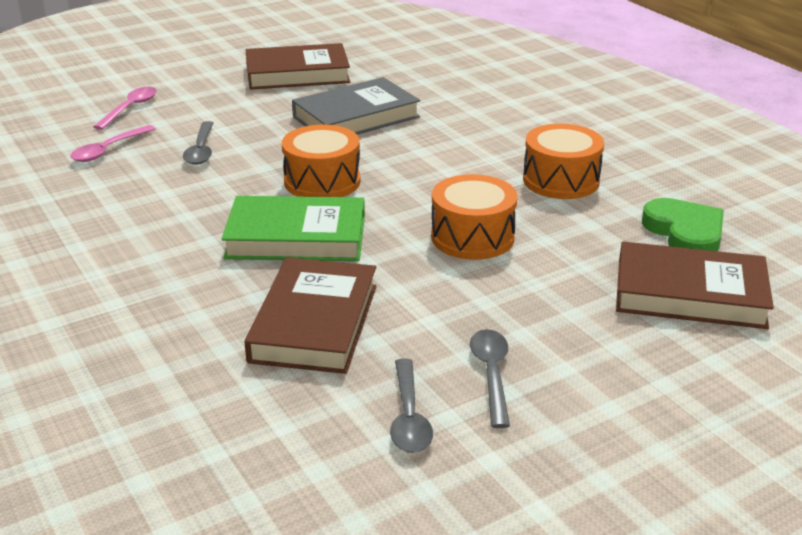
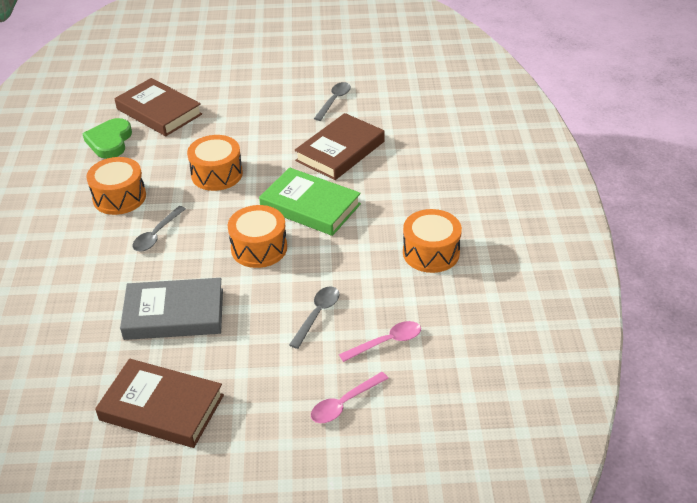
camera: 150 degrees left, 10 degrees up
(87, 232) = (431, 253): none -> orange drum
(491, 374) = (286, 106): grey spoon -> grey spoon (157, 235)

